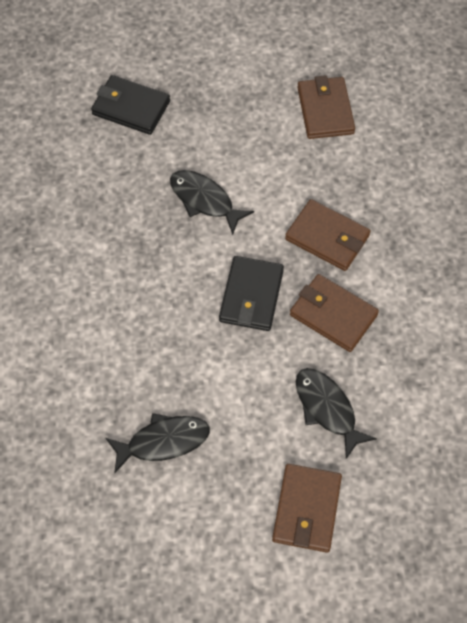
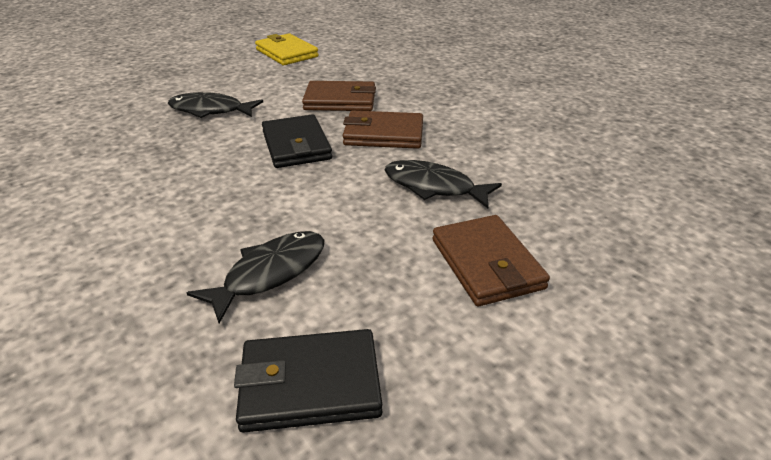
camera: 30 degrees left, 25 degrees down
(130, 108) = (107, 86): black wallet -> black wallet (310, 384)
(325, 110) = (286, 53): brown wallet -> yellow wallet

